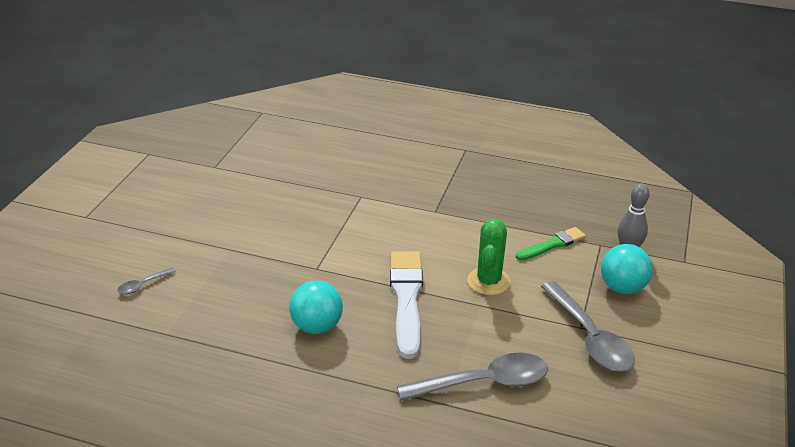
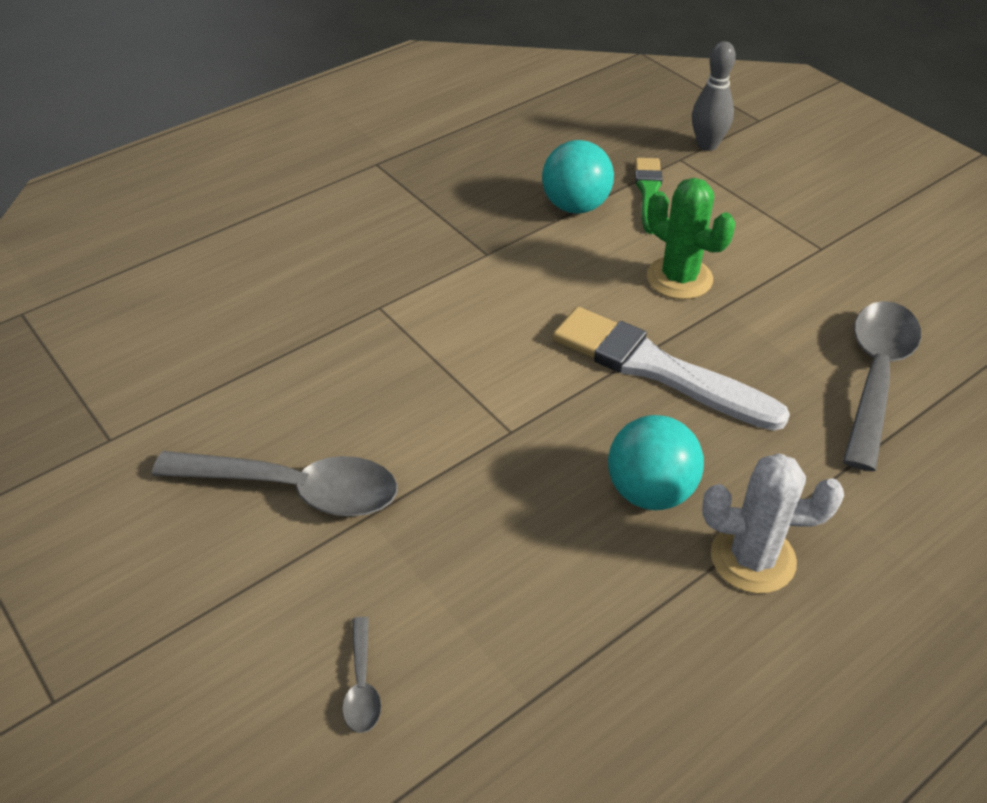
camera: 55 degrees left, 10 degrees up
(302, 376) = (752, 558): none -> white cactus
(590, 337) = (844, 250): grey spoon -> grey spoon (294, 489)
(622, 288) = (772, 183): turquoise ball -> turquoise ball (575, 206)

